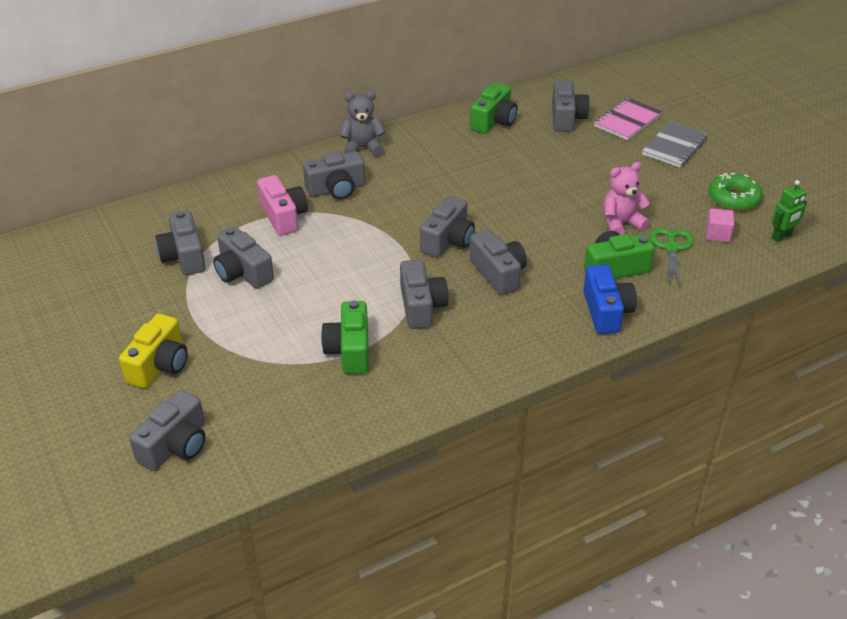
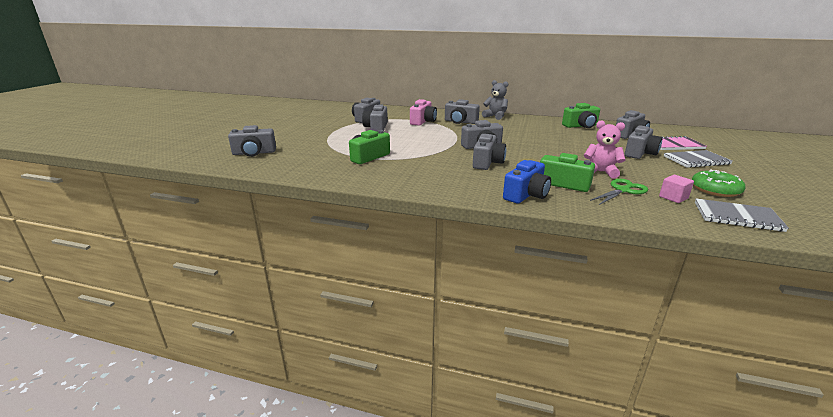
camera: 45 degrees right, 15 degrees down
(159, 365) = (297, 136): yellow camera -> none
(421, 306) = (427, 158): grey camera -> grey camera (640, 153)
(781, 237) = (737, 217): green robot -> grey notebook

